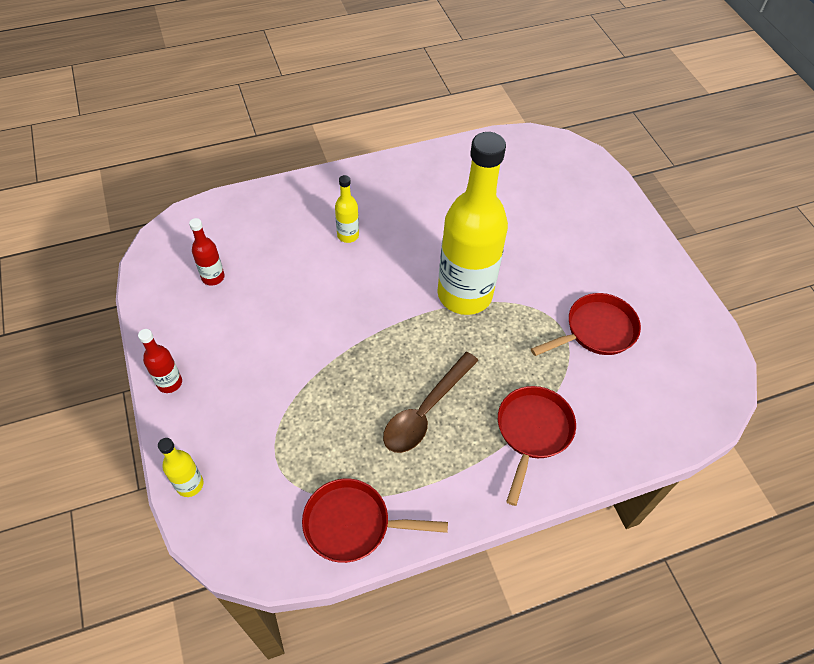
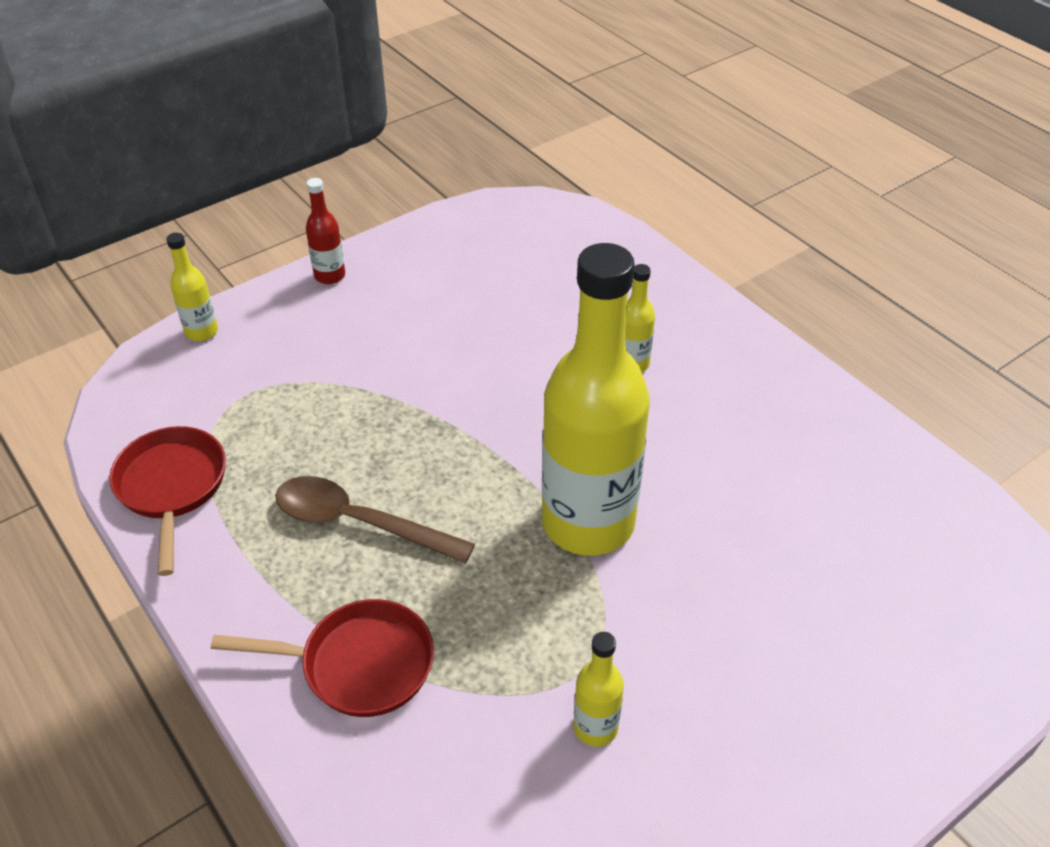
camera: 75 degrees right, 10 degrees down
(213, 277) = (495, 262): red bottle -> none
(596, 331) = (595, 727): red pan -> yellow bottle

